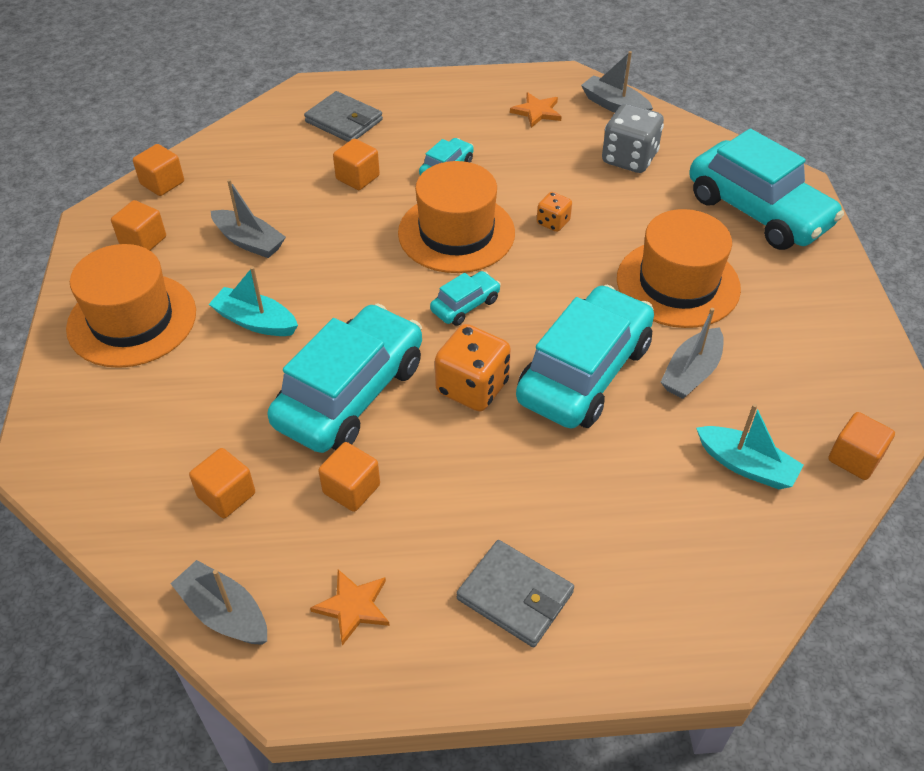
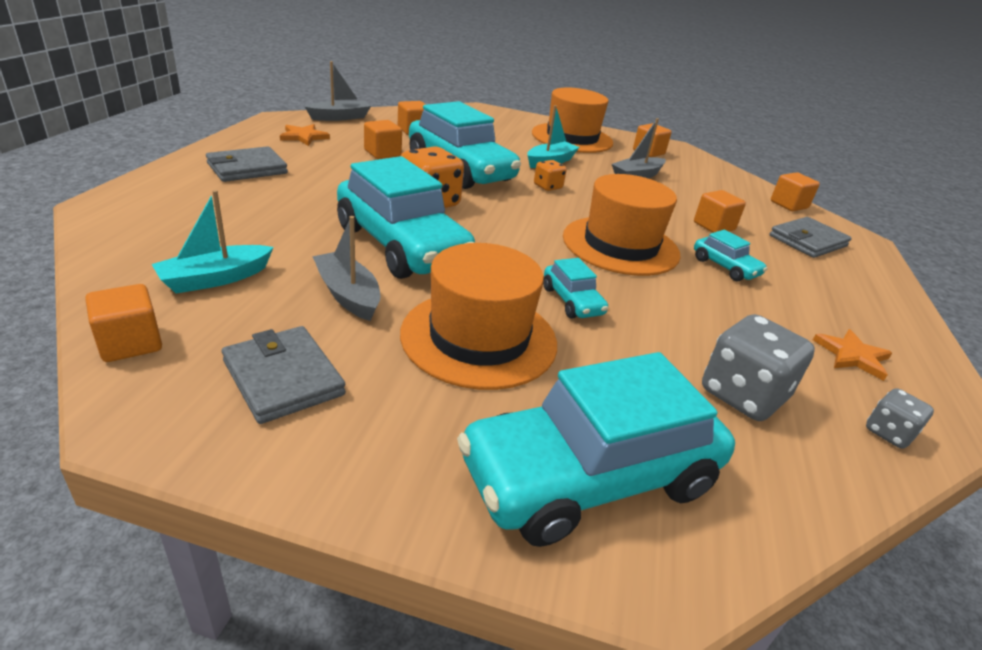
camera: 105 degrees right, 15 degrees down
(162, 183) = (713, 167): orange cube -> orange cube (789, 205)
(465, 305) = (521, 224): turquoise car -> turquoise car (572, 301)
(553, 222) = (620, 296): orange dice -> orange dice (547, 187)
(614, 105) = (888, 433): grey boat -> grey dice
(807, 361) = (283, 378): none -> grey wallet

